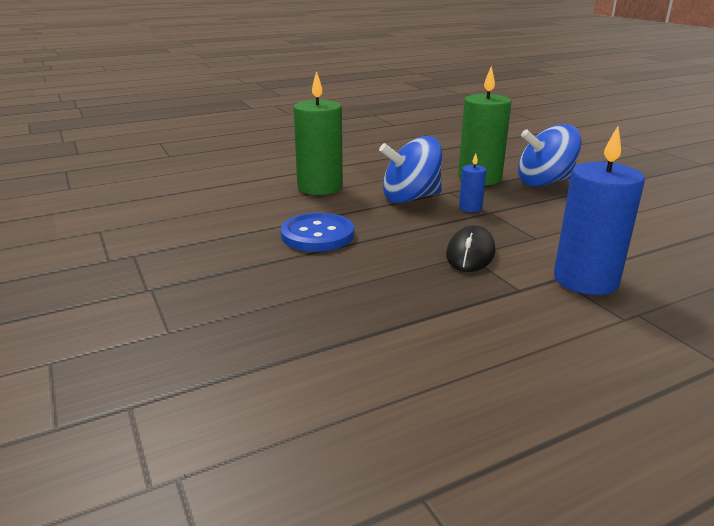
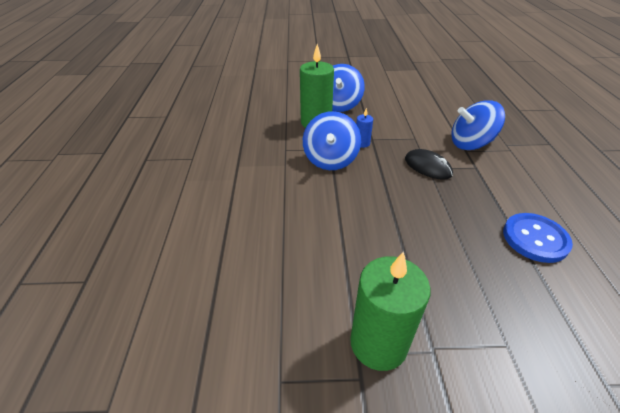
camera: 65 degrees left, 15 degrees up
(317, 235) = (371, 221): blue button -> blue button (535, 239)
(320, 187) = (277, 195): green candle -> green candle (378, 343)
(585, 280) = (470, 144): blue candle -> blue spinning top

